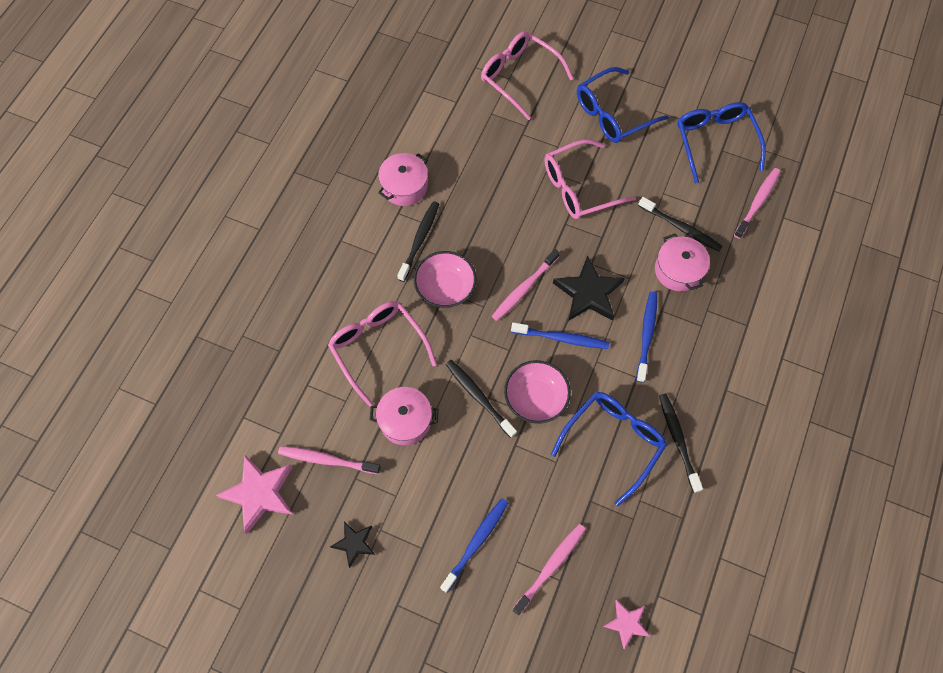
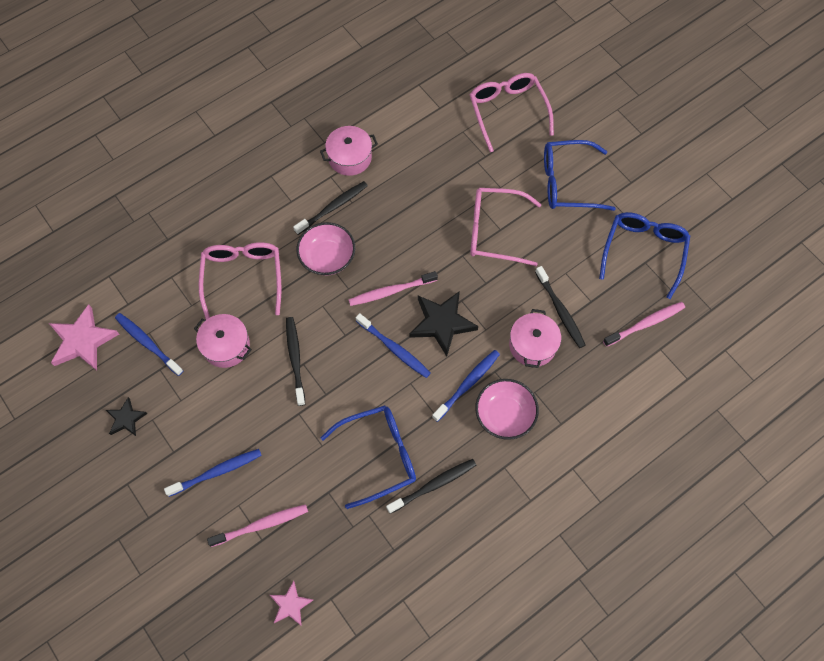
camera: 30 degrees right, 0 degrees up
(327, 460) = (148, 343): pink toothbrush -> blue toothbrush
(535, 398) = (340, 385): pink bowl -> pink bowl (504, 415)
(678, 440) = (433, 485): black toothbrush -> black toothbrush turned 45 degrees clockwise

